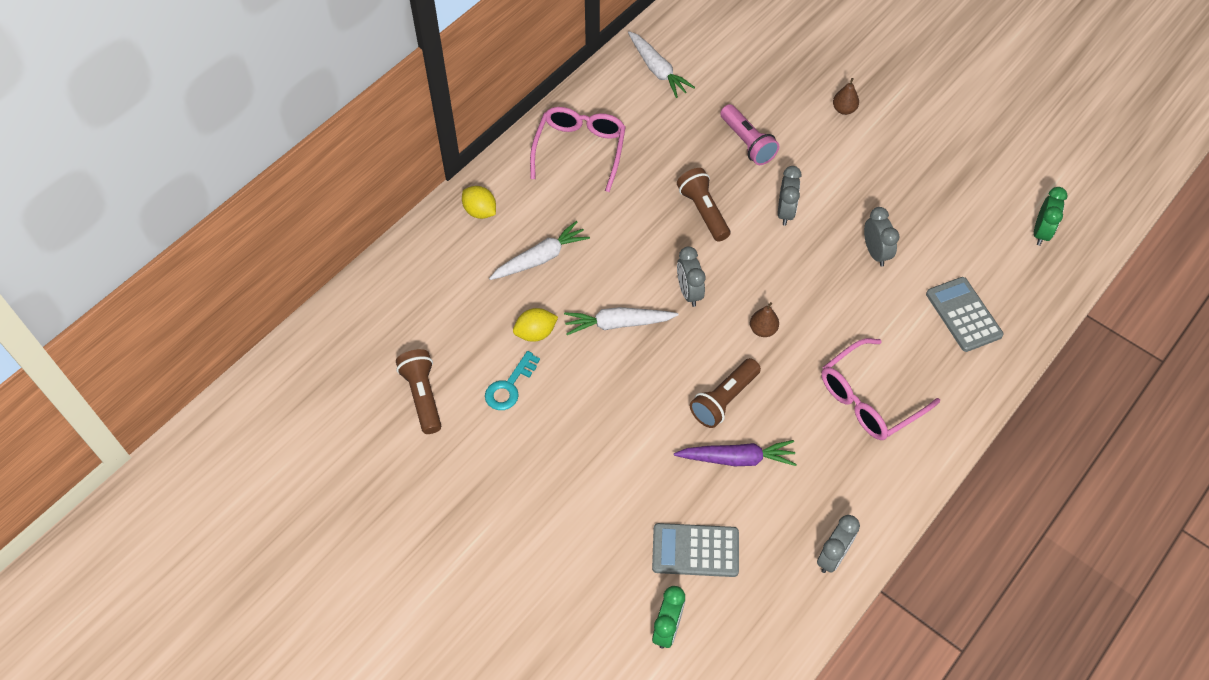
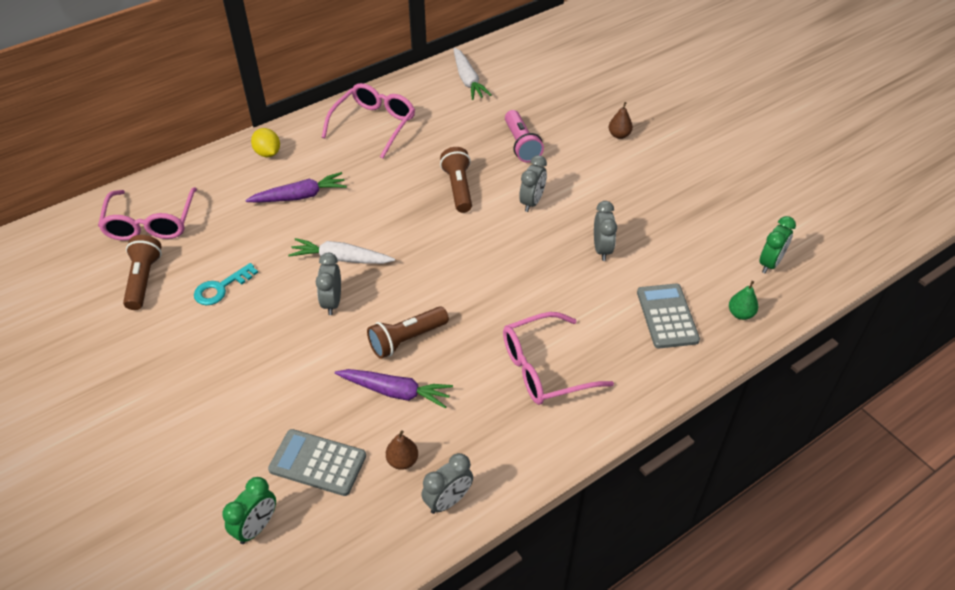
camera: 15 degrees right, 10 degrees down
(395, 327) = (151, 223): none -> pink glasses
(535, 333) = (265, 251): yellow lemon -> none
(541, 258) = (300, 196): white carrot -> purple carrot
(689, 292) = (416, 247): grey clock -> grey clock (332, 302)
(763, 330) = (469, 290): brown pear -> brown pear (402, 461)
(1030, 296) = (740, 314): none -> green pear

